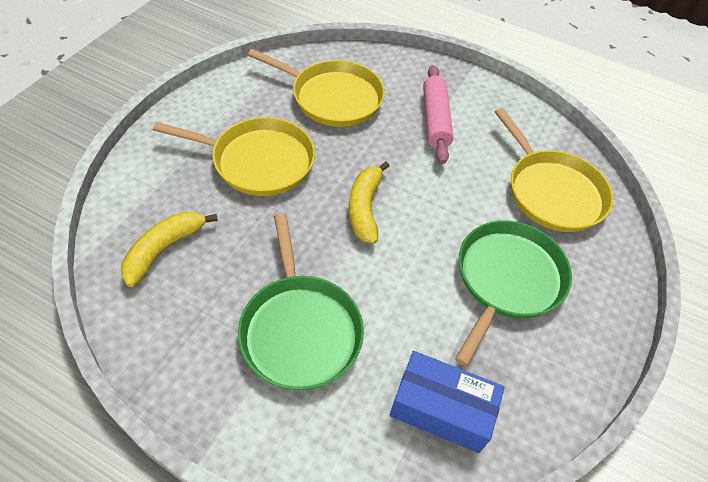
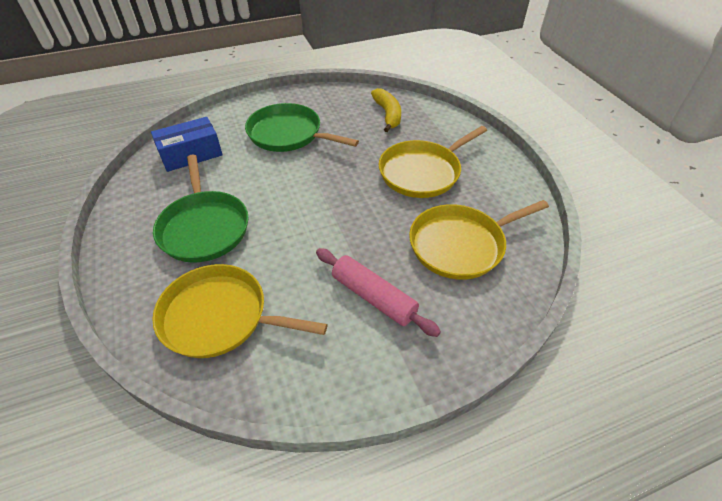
camera: 135 degrees right, 5 degrees down
(365, 208) = (332, 197): yellow banana -> none

